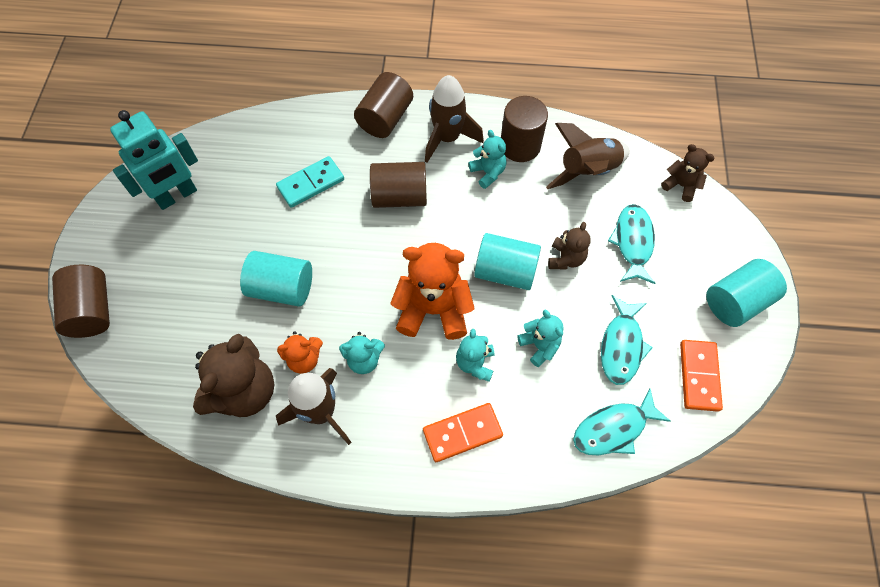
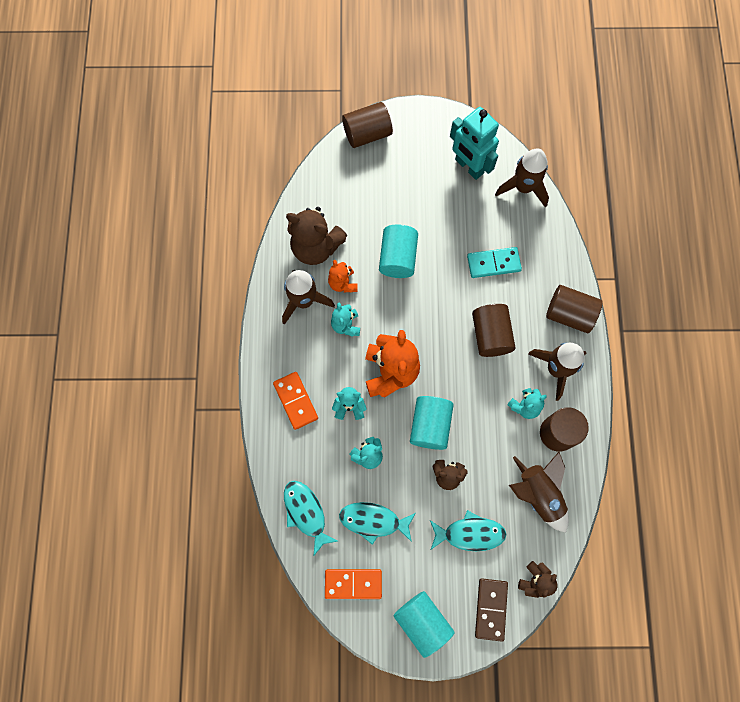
camera: 85 degrees right, 10 degrees up
(221, 143) = (523, 187): none -> brown rocket
(311, 184) = (493, 263): turquoise domino -> turquoise domino turned 60 degrees counterclockwise
(714, 231) = (490, 609): none -> brown domino

